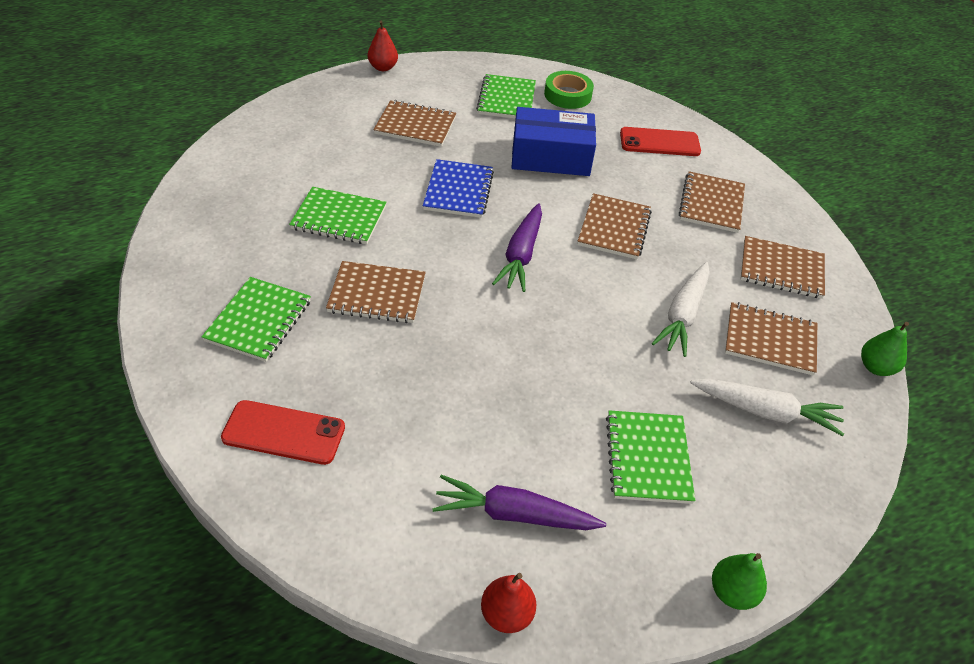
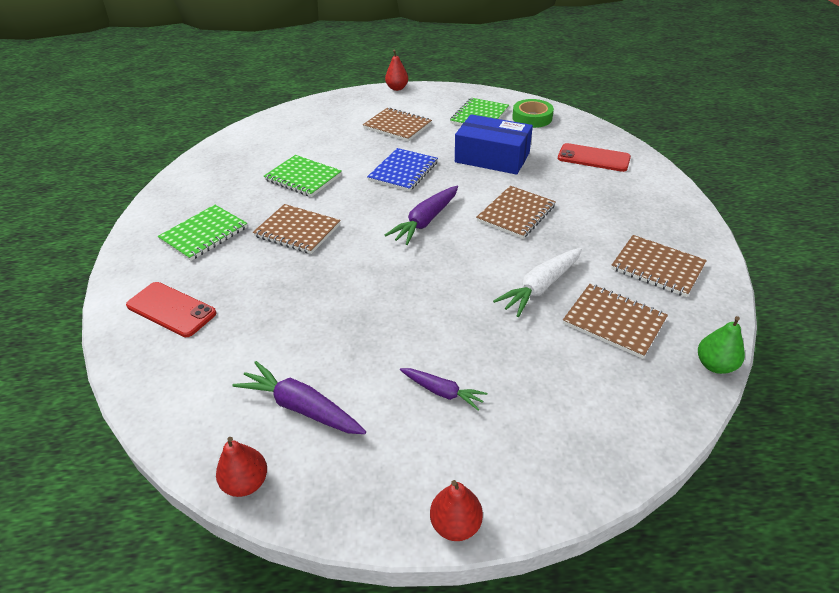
camera: 25 degrees right, 5 degrees down
(648, 458) = (442, 392): green notebook -> purple carrot
(711, 204) = (616, 208): brown notebook -> none
(732, 592) = (455, 524): green pear -> red pear
(765, 411) = (577, 379): white carrot -> none

